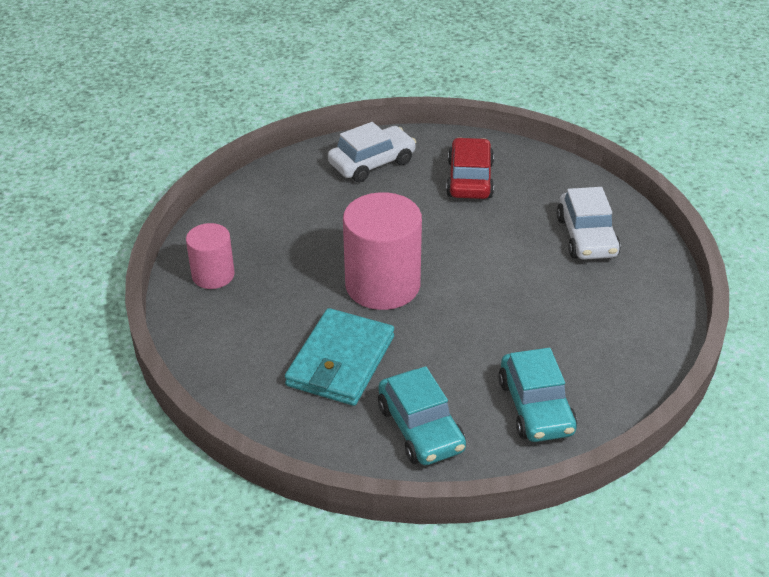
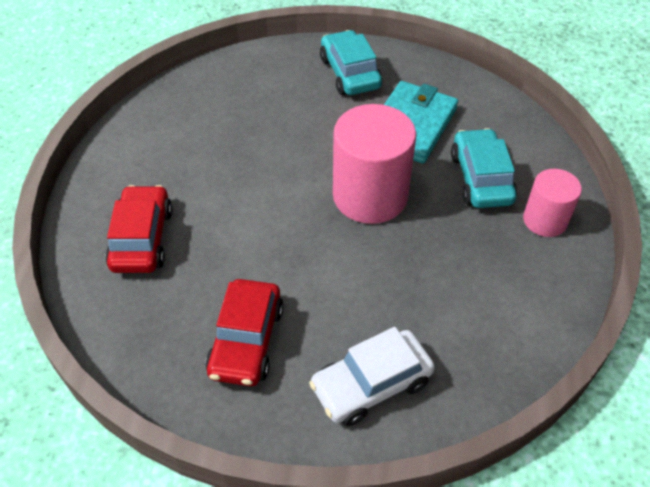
camera: 175 degrees left, 10 degrees up
(536, 407) = (258, 81): turquoise car -> turquoise car (481, 178)
(586, 237) = (142, 239): white car -> red car

